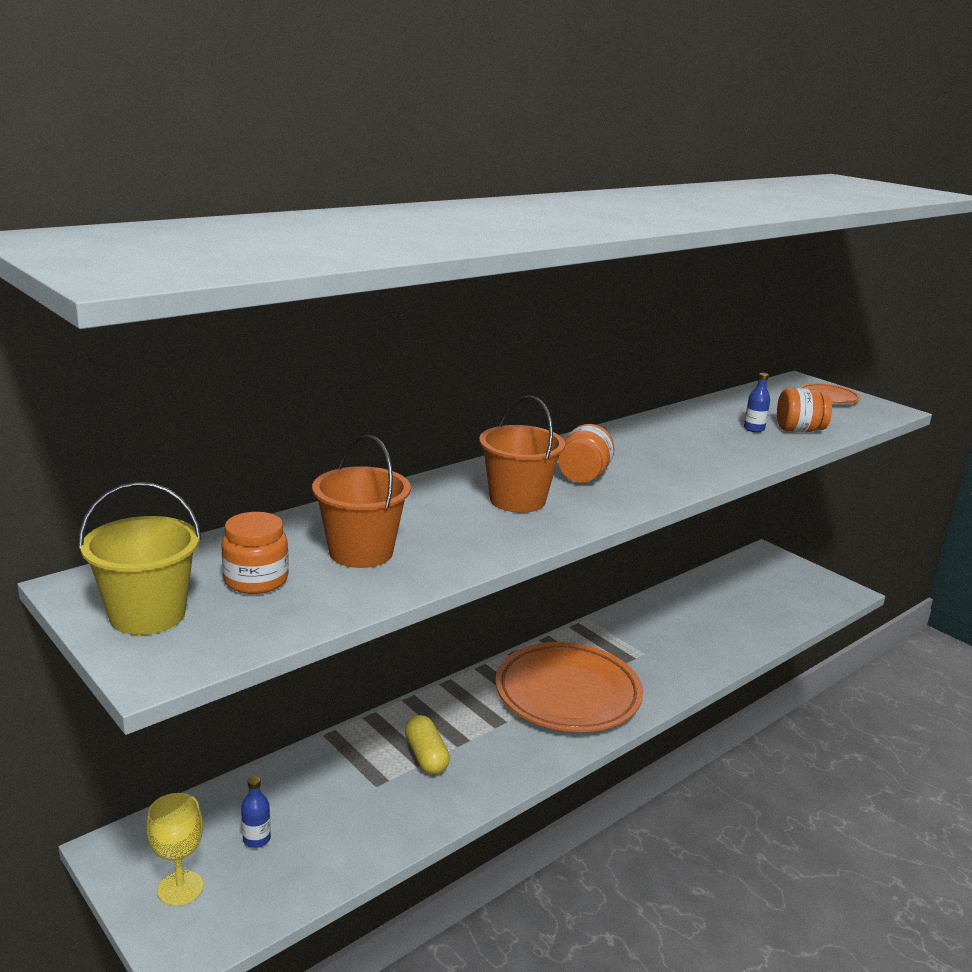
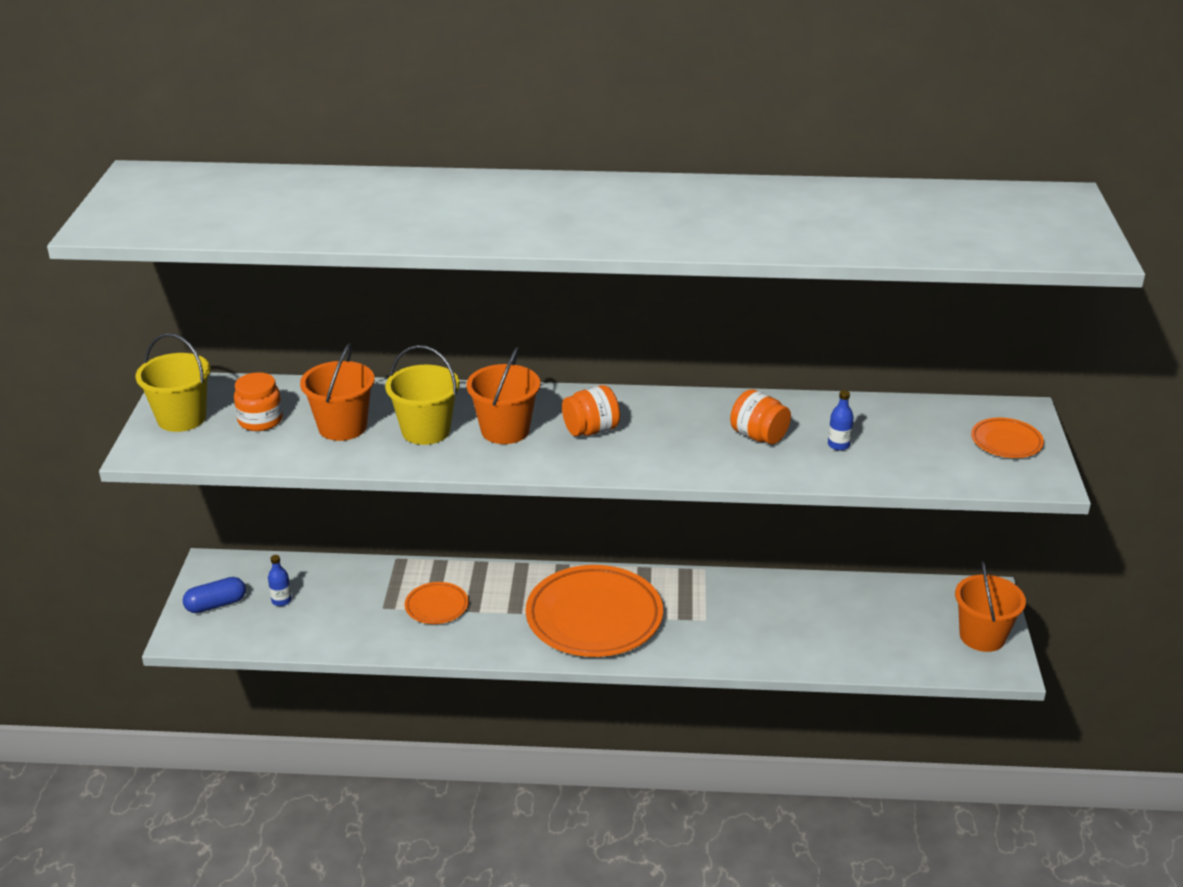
camera: 45 degrees right, 10 degrees up
(180, 888) = (216, 604): yellow goblet -> blue capsule
(426, 756) = (436, 606): yellow capsule -> orange plate
(450, 525) = (426, 431): none -> yellow bucket
(799, 430) = (883, 463): orange jar -> orange jar (758, 436)
(806, 580) = (982, 636): none -> orange bucket

